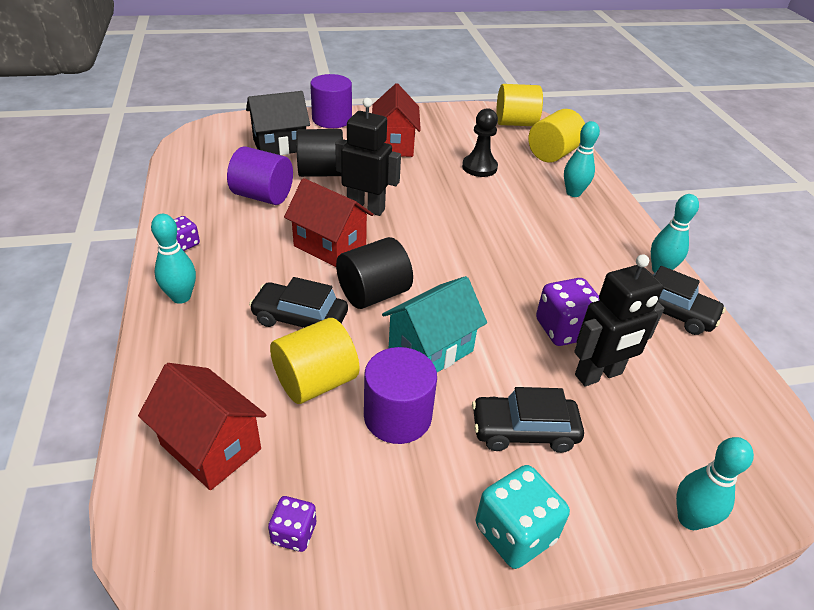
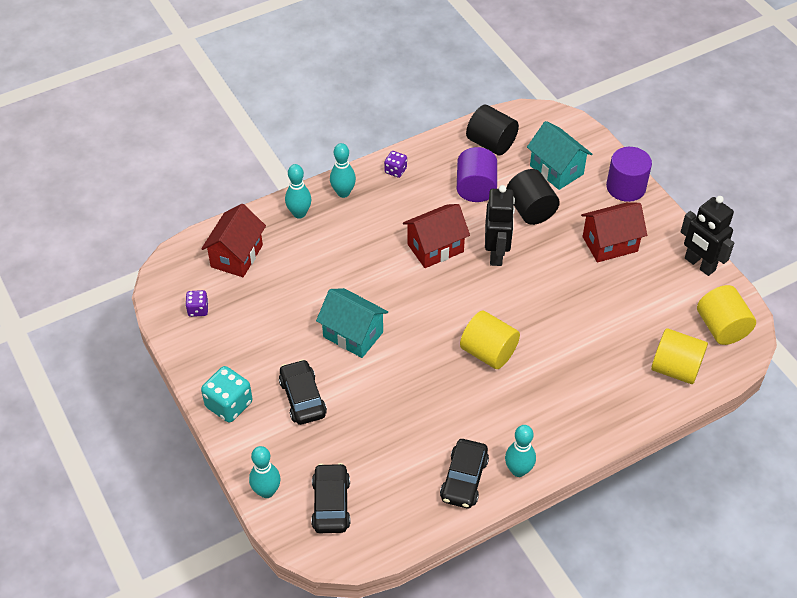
camera: 75 degrees right, 10 degrees up
(280, 145) = (556, 170): black house -> turquoise house
(300, 319) = (351, 258): black car -> black car (331, 504)
(315, 382) = (300, 284): yellow cylinder -> yellow cylinder (488, 352)
(330, 246) = (435, 248): red house -> red house turned 45 degrees clockwise
(373, 294) = (394, 289): black cylinder -> black cylinder (491, 143)
(397, 416) = (289, 332): purple cylinder -> none
(479, 167) = (610, 315): black pawn -> none
(564, 329) = (409, 408): purple dice -> none
(573, 193) = (609, 394): turquoise bowling pin -> turquoise bowling pin (299, 213)
(599, 375) = (370, 435): black robot -> black robot (699, 264)

